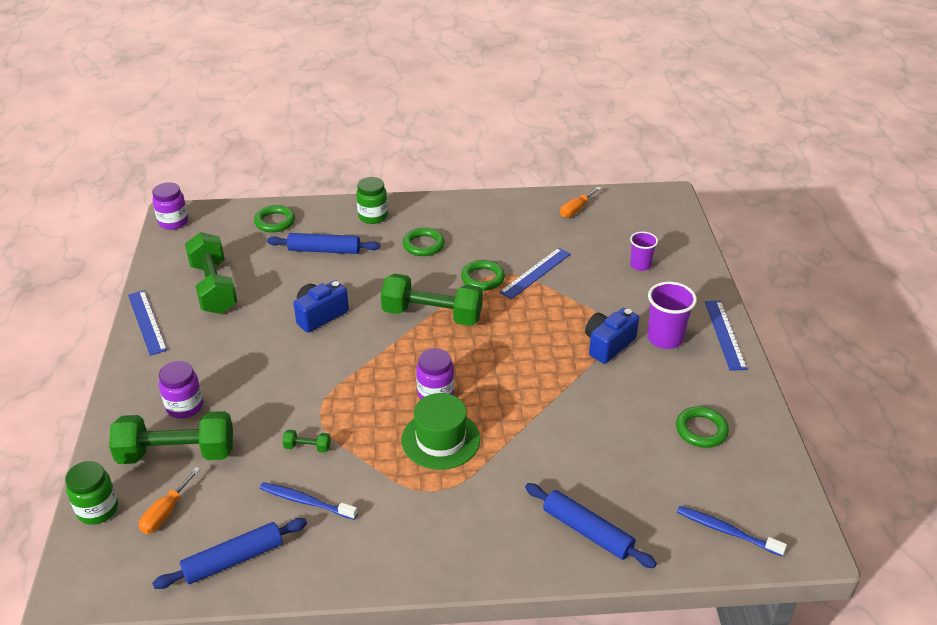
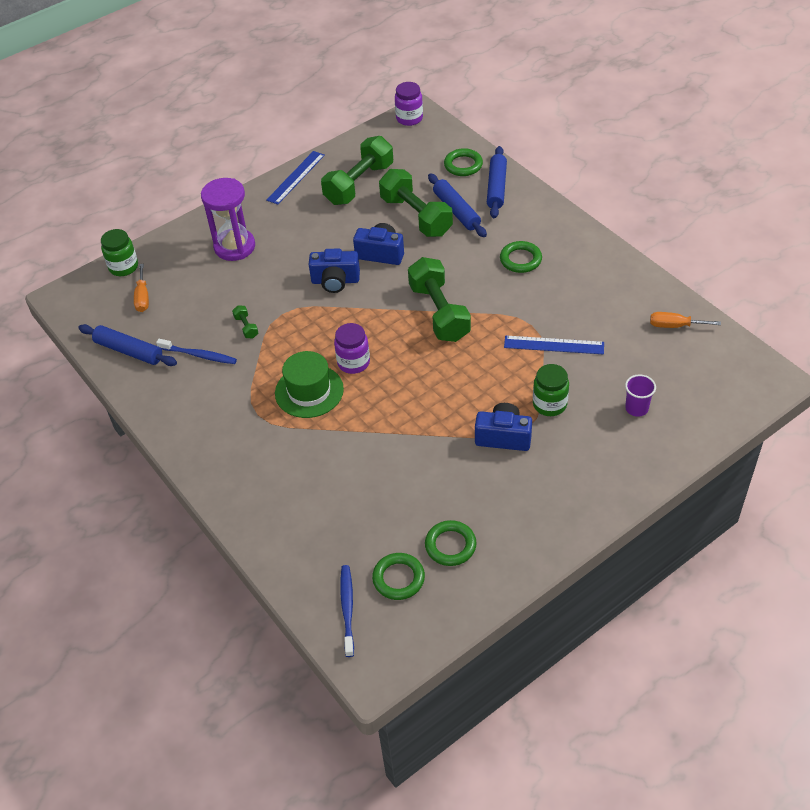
camera: 60 degrees right, 10 degrees up
(166, 512) = (143, 297): orange screwdriver -> orange screwdriver turned 90 degrees counterclockwise
(177, 453) = (192, 270): green dumbbell -> green dumbbell (416, 216)
(185, 407) = (234, 247): purple jar -> purple hourglass
(306, 501) = (199, 355): blue toothbrush -> blue toothbrush turned 120 degrees clockwise
(319, 359) = (335, 281): none -> blue camera
(373, 216) = (526, 211): green jar -> green jar (549, 404)
(482, 278) = (513, 317): green ring -> green ring (398, 578)
(587, 531) = (283, 520): blue rolling pin -> blue rolling pin (496, 187)
(665, 338) = (547, 471): purple cup -> none
(725, 334) = (594, 511): blue ruler -> none

